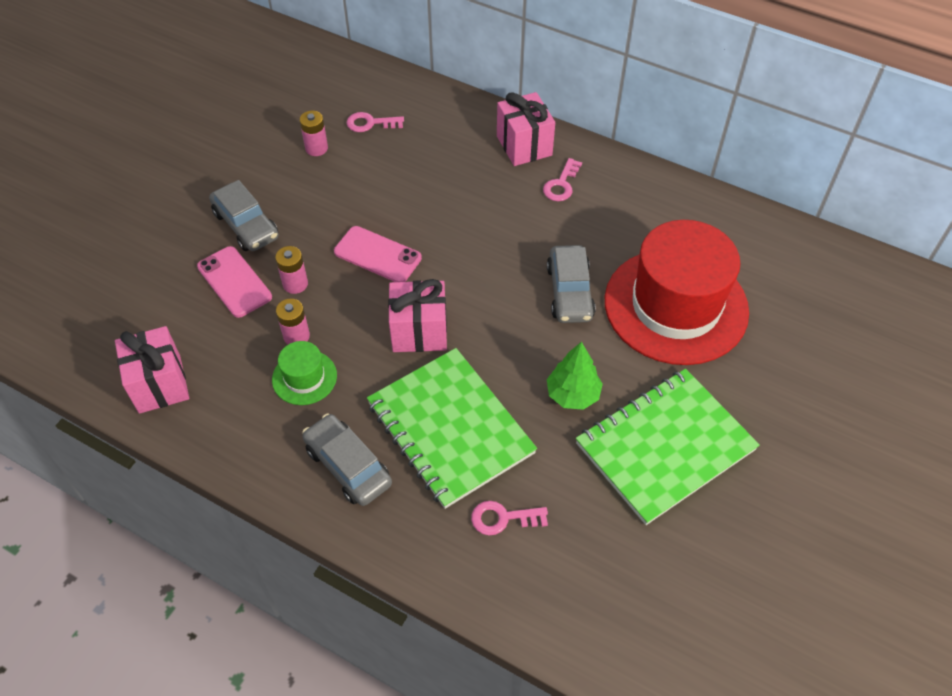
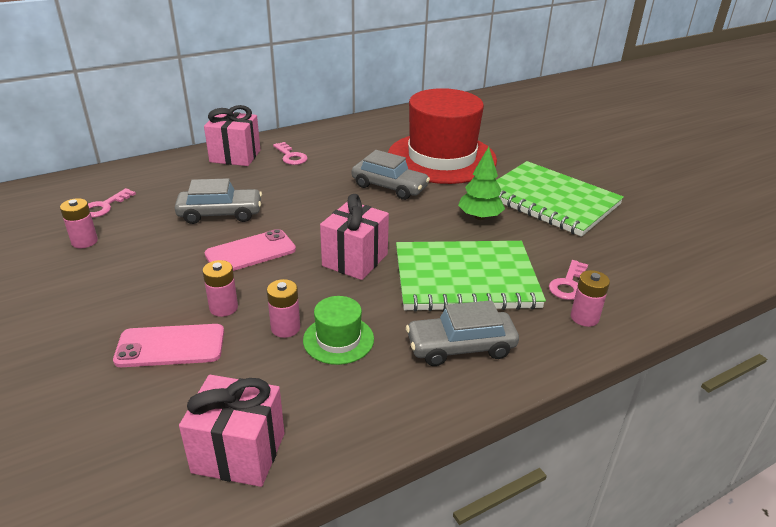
camera: 60 degrees left, 20 degrees down
(246, 225) = (110, 314): grey car -> grey car (220, 214)
(455, 549) = (584, 317): none -> pink battery
(665, 447) = (551, 200): green notebook -> green notebook turned 45 degrees counterclockwise

